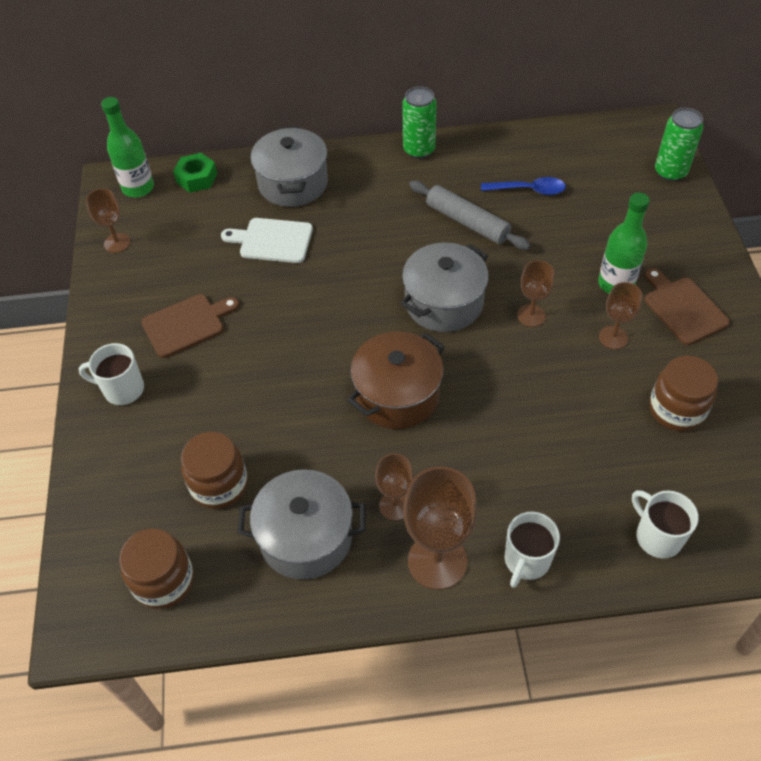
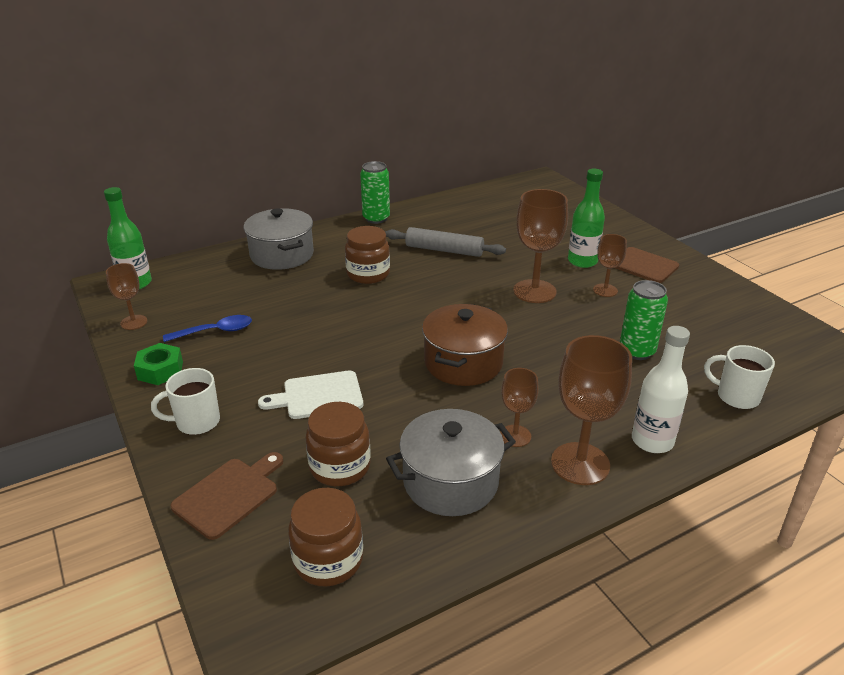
camera: 25 degrees left, 20 degrees down
(187, 324) = (237, 361): brown cutting board -> brown cutting board (229, 495)
(197, 178) = (190, 267): green nut -> green nut (160, 370)
(272, 240) = (285, 291): white cutting board -> white cutting board (318, 396)
(444, 303) = (460, 299): grey pot -> none
(526, 560) = (652, 441): white mug -> white bottle
(529, 190) = (478, 225): blue spoon -> blue spoon (215, 331)
(531, 315) = (534, 291): brown goblet -> brown goblet, size x1.77
(670, 172) = (571, 198): green can -> green can (637, 351)
(676, 409) = (684, 319): brown jar -> brown jar (368, 274)

